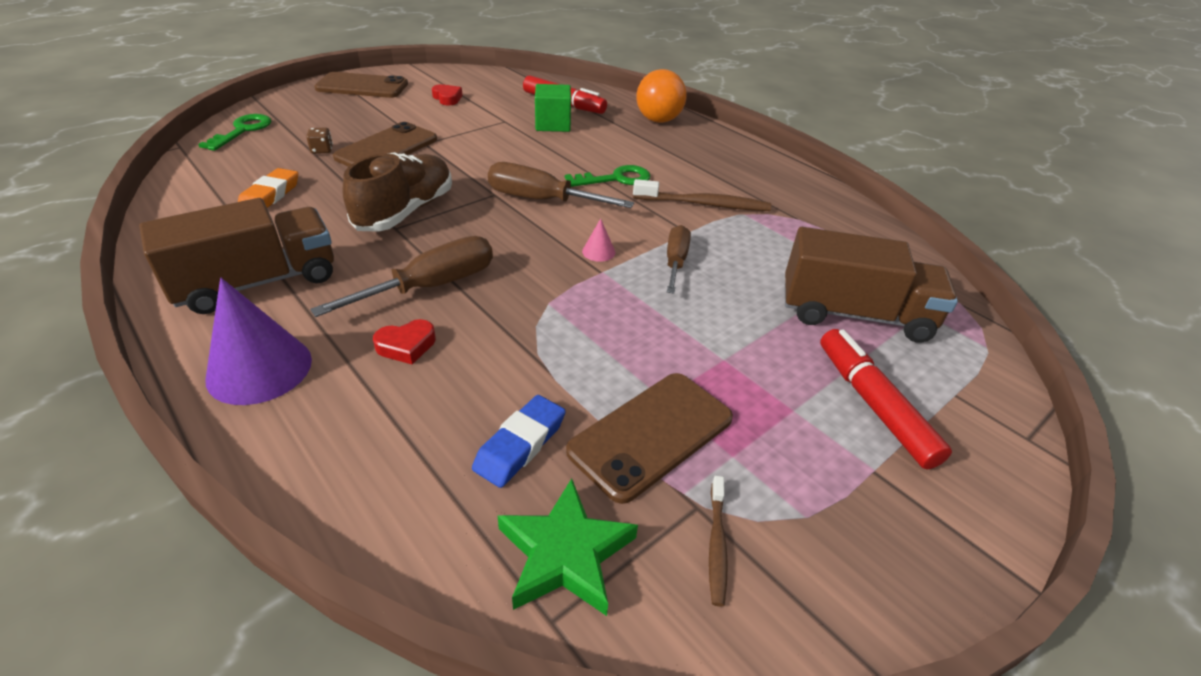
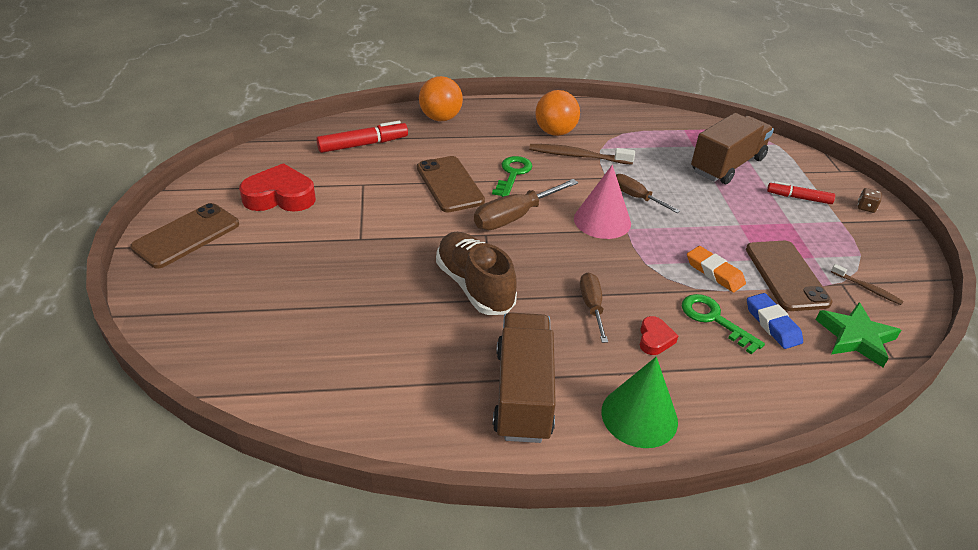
camera: 55 degrees left, 0 degrees up
(242, 131) = (206, 342): green key -> green key (714, 319)
(259, 369) = (639, 416): purple cone -> green cone
(270, 196) = (377, 354): orange eraser -> orange eraser (714, 272)
(322, 150) = (312, 300): brown dice -> brown dice (865, 207)
(387, 148) = (349, 262): brown phone -> brown phone (449, 184)
(431, 286) = (592, 306): brown screwdriver -> brown screwdriver, size x0.64
(447, 98) = (280, 196): red heart -> red heart, size x1.98
(553, 124) = (396, 164): green cube -> none
(598, 252) = (602, 221): pink cone -> pink cone, size x2.27
(704, 204) = (577, 156): brown toothbrush -> brown toothbrush turned 120 degrees counterclockwise
(730, 179) = (555, 132): none -> orange ball
(873, 404) = (799, 198): red marker -> red marker, size x0.66

